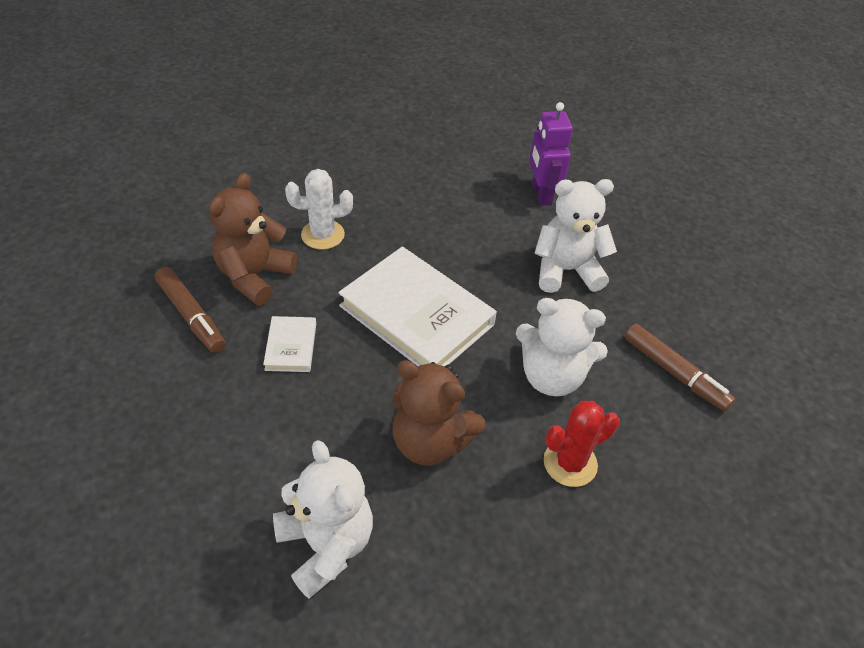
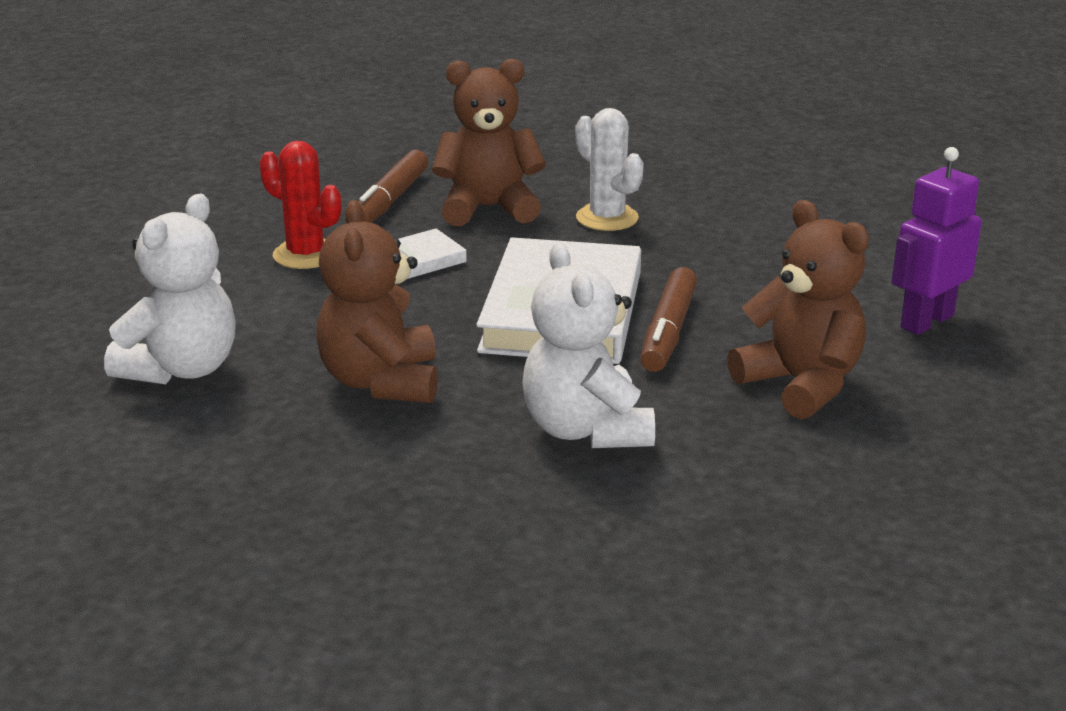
camera: 60 degrees right, 20 degrees down
(566, 270) = (801, 384): white teddy bear -> brown teddy bear
(570, 463) = (456, 485): red cactus -> red cactus (305, 255)
(674, 372) = (728, 526): brown marker -> brown marker (668, 332)

